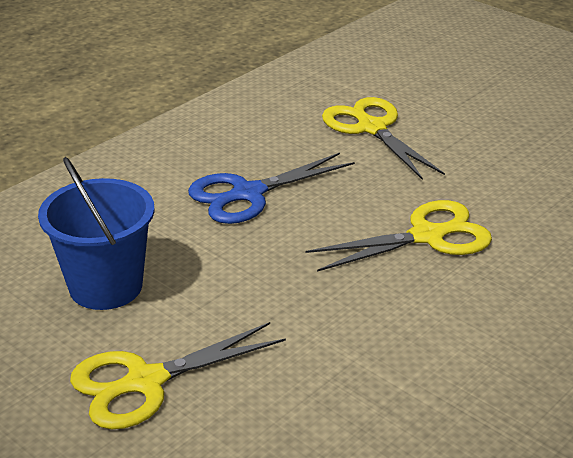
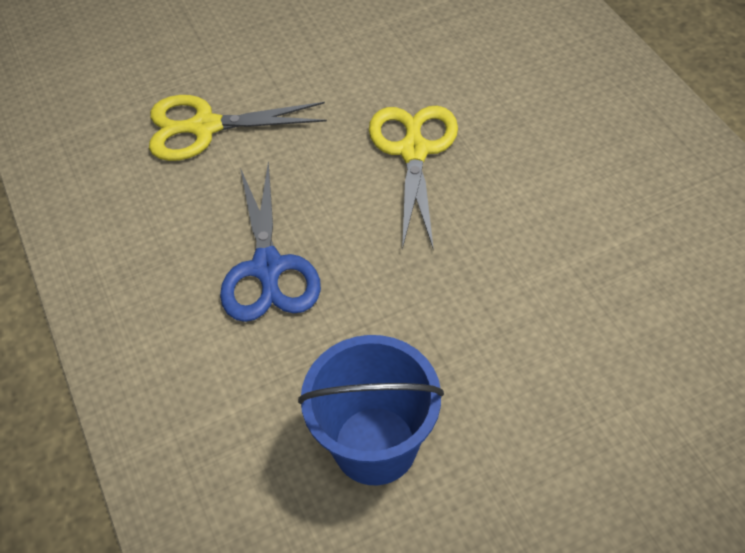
camera: 65 degrees left, 20 degrees up
(146, 382) = (548, 442): yellow scissors -> none

